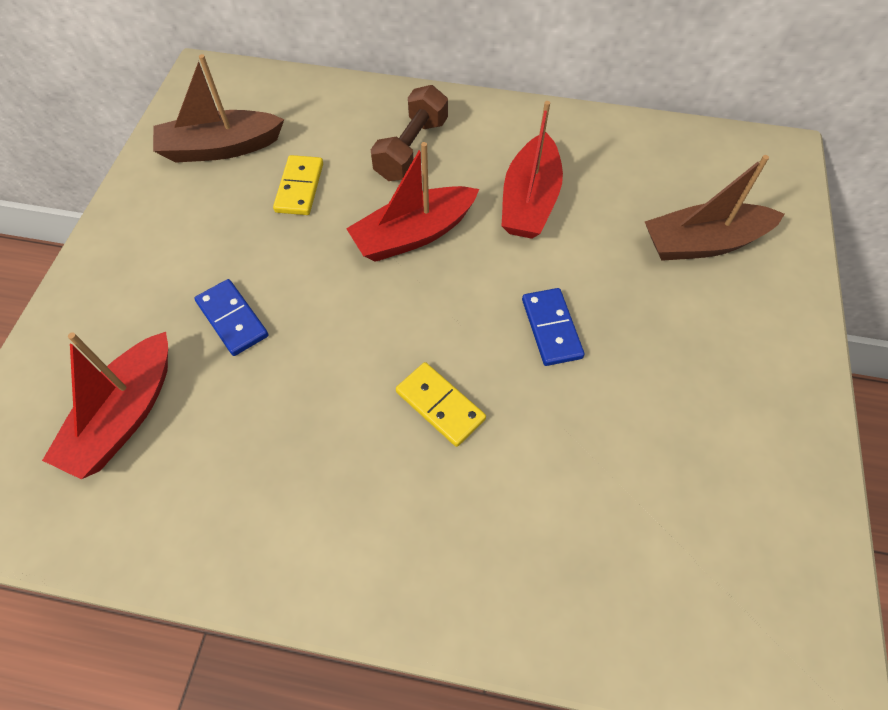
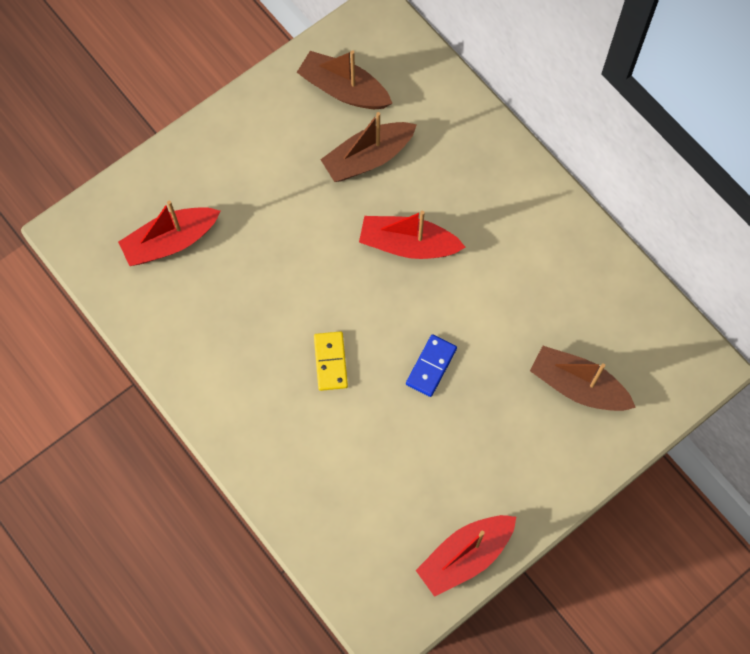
camera: 40 degrees right, 10 degrees up
(232, 319) = (263, 224): blue domino -> none
(299, 187) = (368, 158): yellow domino -> brown boat
(411, 149) = (461, 179): brown dumbbell -> none
(529, 200) = (500, 274): red boat -> red boat (465, 556)

